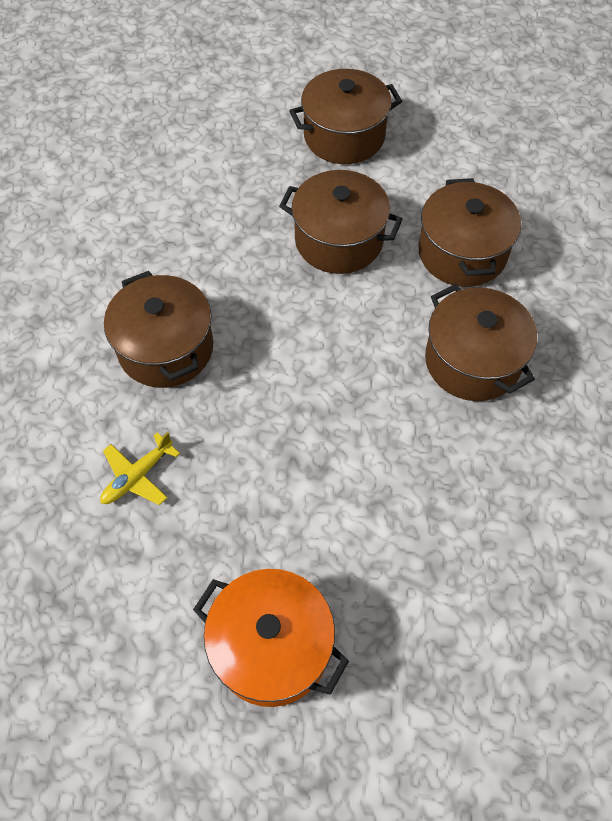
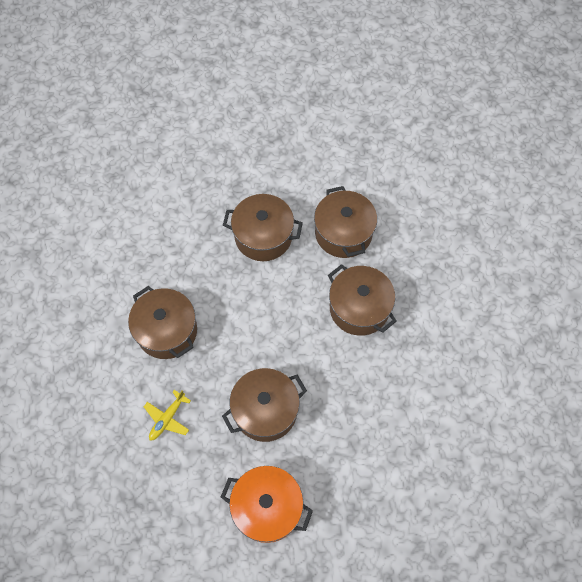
camera: 10 degrees left, 5 degrees up
(344, 136) = (254, 156): brown pot -> brown pot (265, 410)

